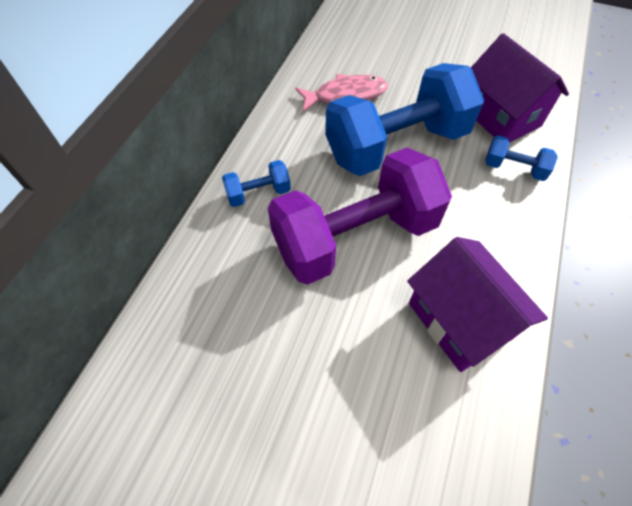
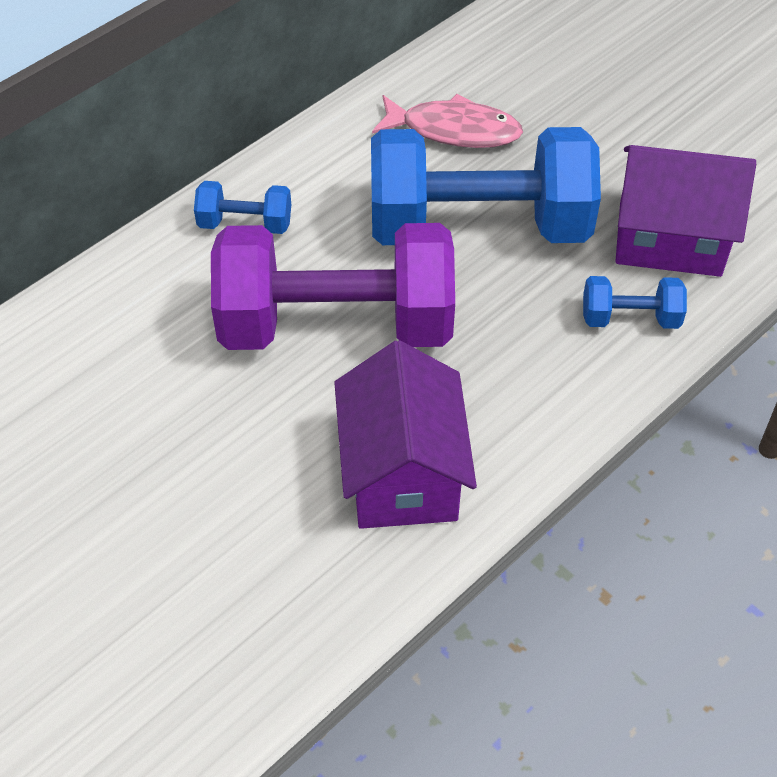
camera: 25 degrees right, 5 degrees down
(500, 116) = (669, 238): purple house -> purple house turned 75 degrees counterclockwise
(514, 168) = (630, 318): blue dumbbell -> blue dumbbell turned 45 degrees counterclockwise

